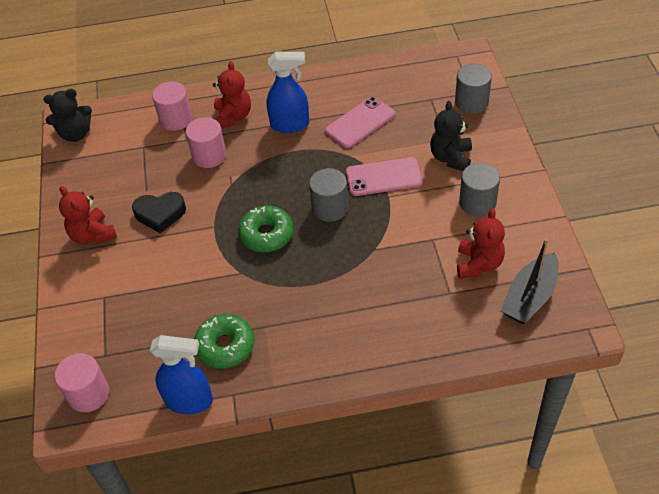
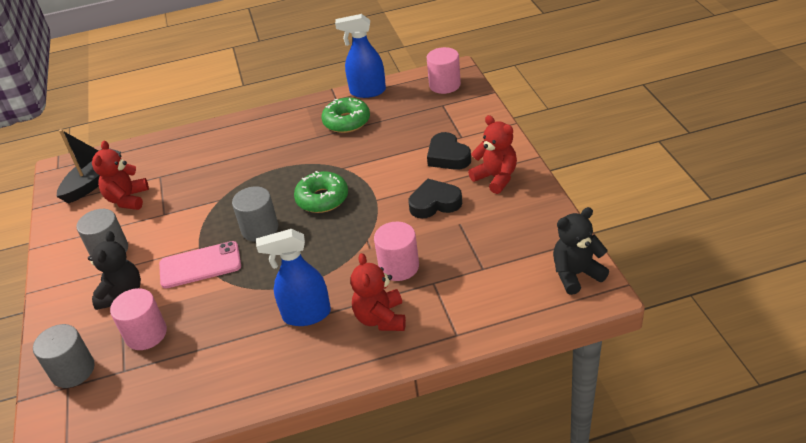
camera: 175 degrees right, 10 degrees down
(128, 270) = (448, 156): none -> black heart
(176, 119) = (454, 307): pink cylinder -> pink cylinder (146, 334)
(360, 123) = (219, 327): pink phone -> none

